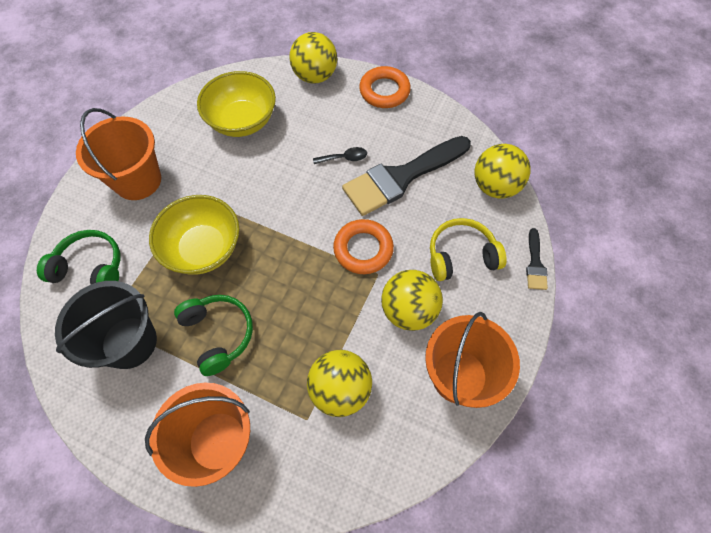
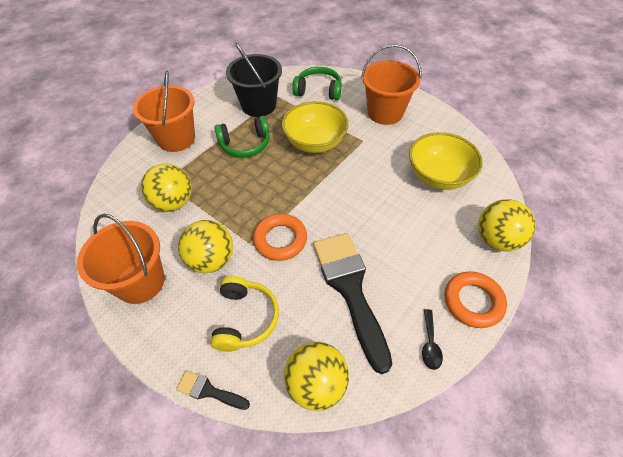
camera: 105 degrees right, 10 degrees down
(90, 268) = (318, 90): green headphones -> green headphones turned 105 degrees counterclockwise
(344, 158) = (383, 245): black spoon -> black spoon (430, 344)

